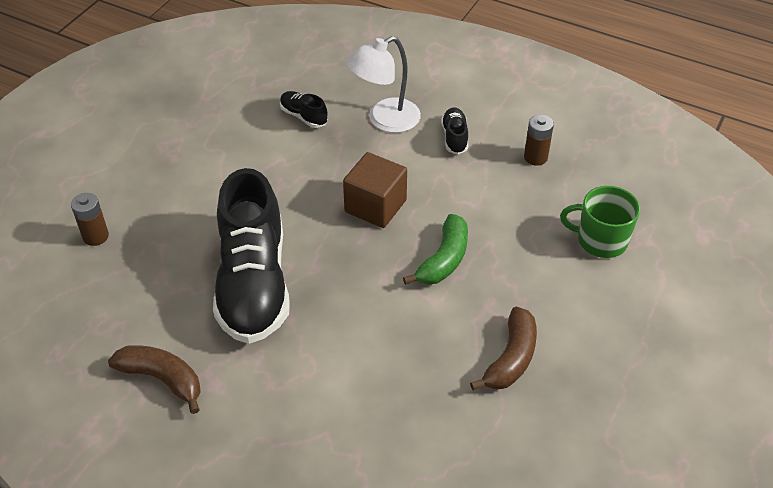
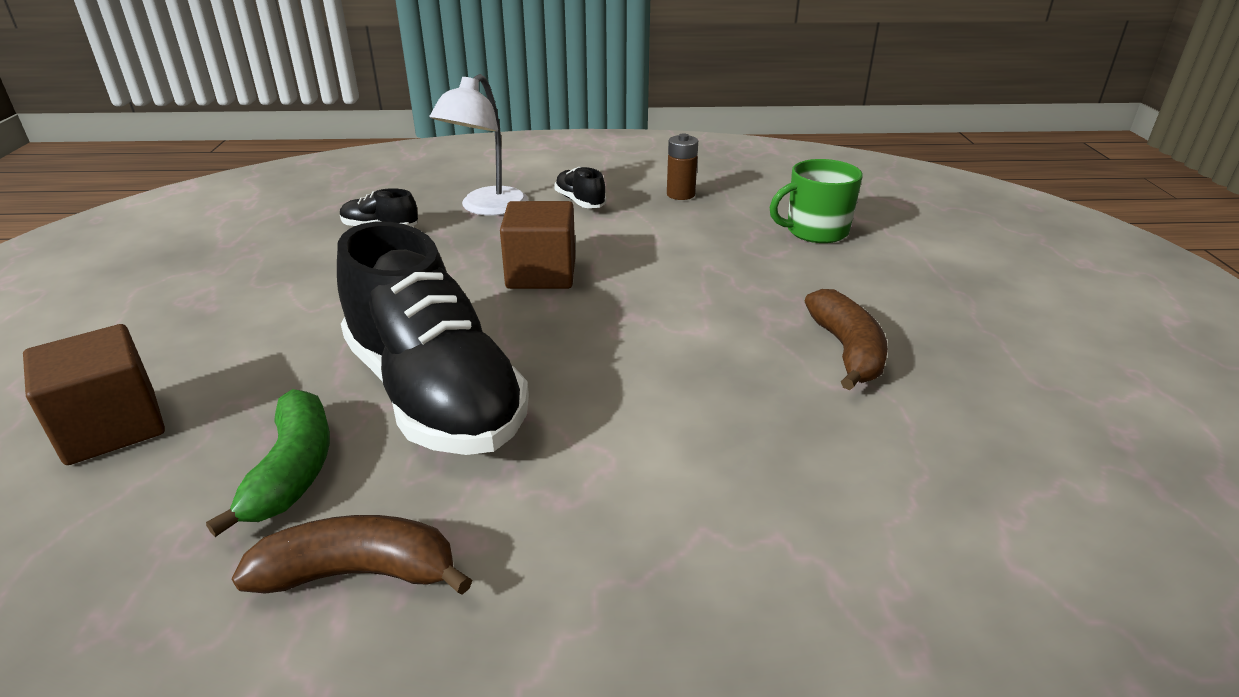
camera: 30 degrees left, 15 degrees down
(96, 236) = (112, 427): brown battery -> brown cube
(443, 259) = (671, 293): green banana -> green banana (293, 471)

